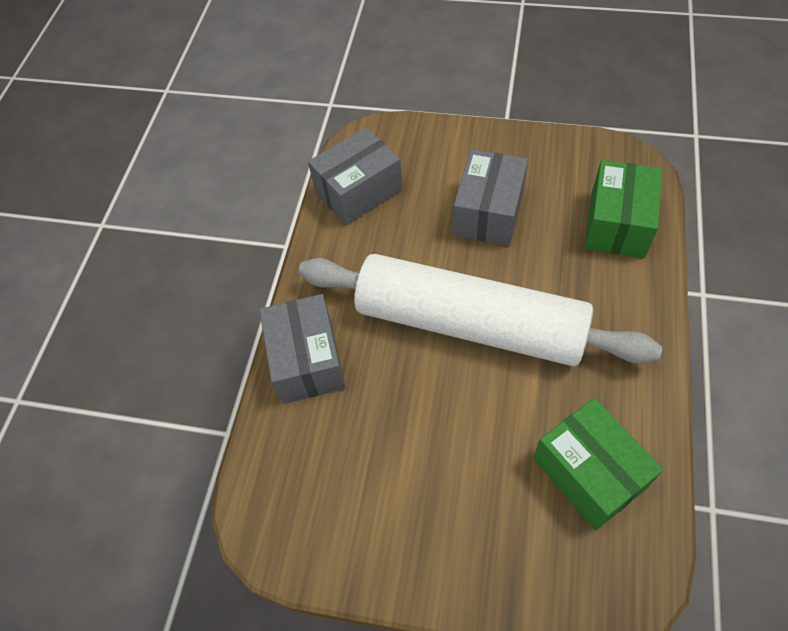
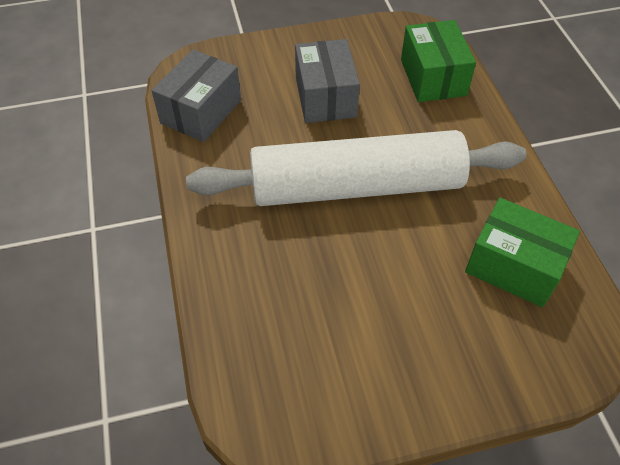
camera: 30 degrees left, 5 degrees down
(307, 361) = (226, 264): grey box -> none

